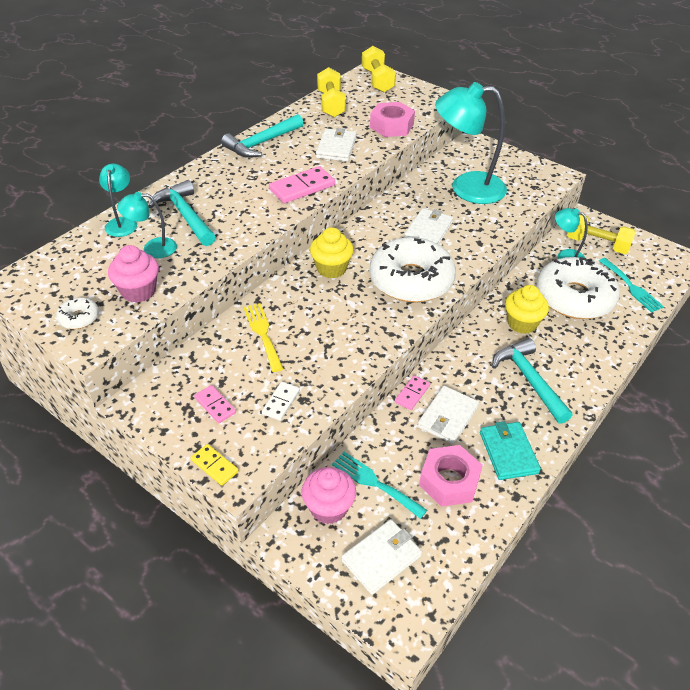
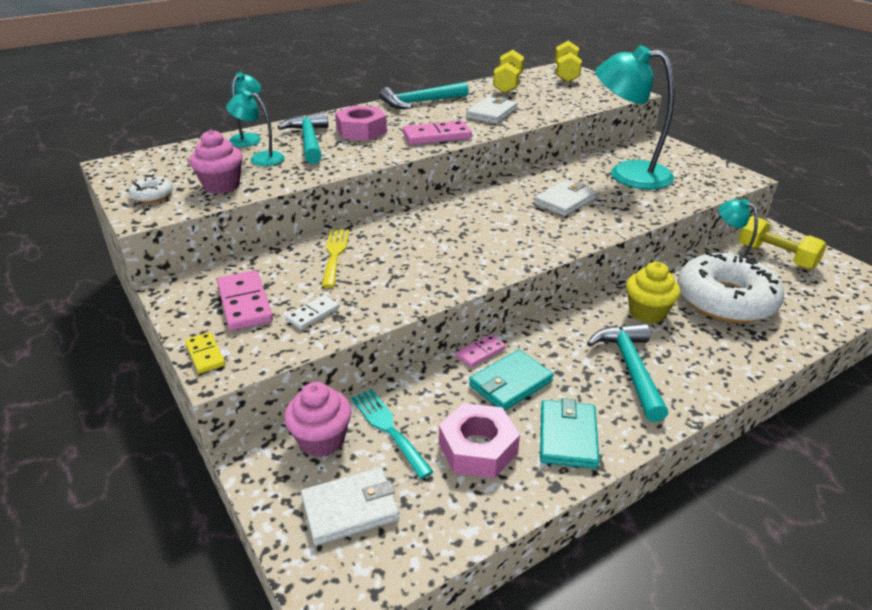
camera: 20 degrees right, 10 degrees down
(215, 405) = (245, 303): pink domino -> pink domino, size x1.73
(331, 268) = (440, 215): yellow cupcake -> none
(391, 126) = (560, 105): pink nut -> pink nut (361, 131)
(411, 280) = (521, 238): white donut -> none
(447, 417) = (510, 383): white wallet -> turquoise wallet
(631, 287) = (806, 303): turquoise fork -> none

